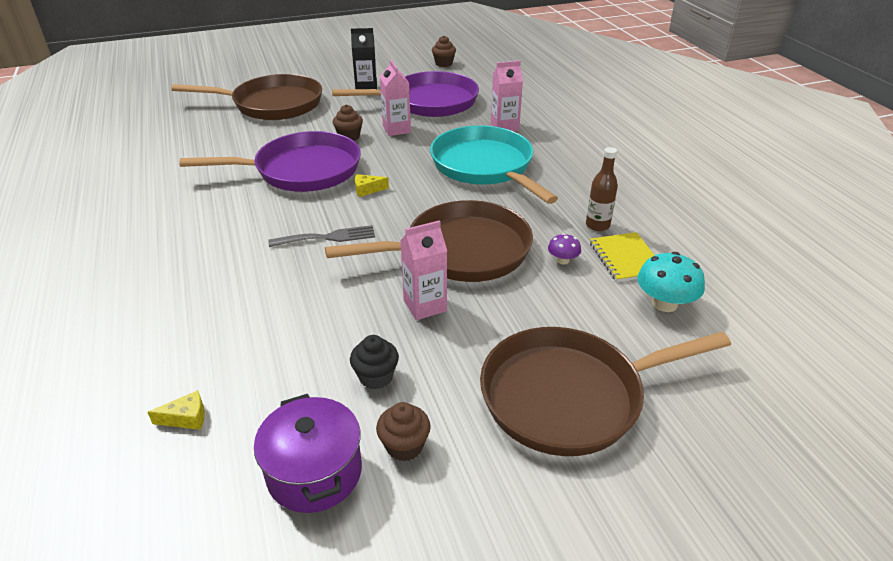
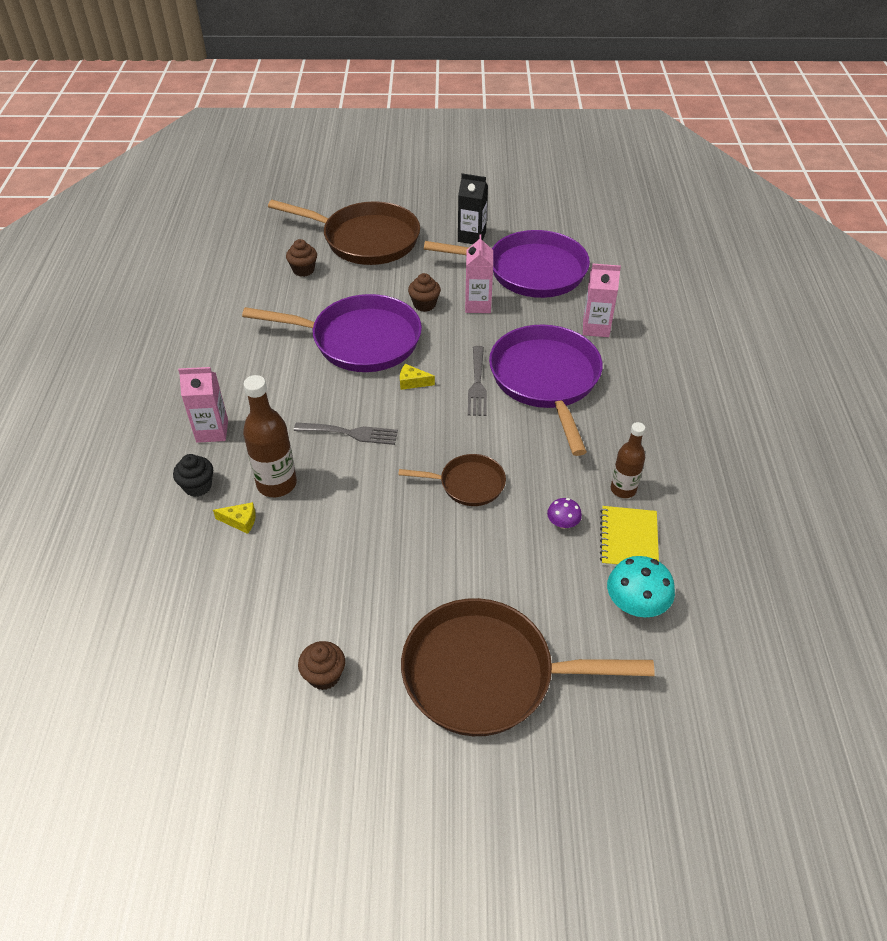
camera: 20 degrees right, 10 degrees up
(186, 418) = (167, 593): yellow cheese -> yellow cheese (240, 521)
(271, 292) = (277, 484): none -> brown bottle
(314, 472) = (245, 675): purple pot -> none
(376, 377) = (330, 601): black cupcake -> black cupcake (198, 486)
(425, 305) = (405, 538): pink carton -> pink carton (212, 431)
(427, 180) = (477, 384): none -> grey fork
(443, 63) = (575, 213): brown cupcake -> brown cupcake (303, 270)
(460, 251) = (468, 484): brown pan -> brown pan, size x0.51
(485, 166) = (546, 380): turquoise pan -> purple pan

